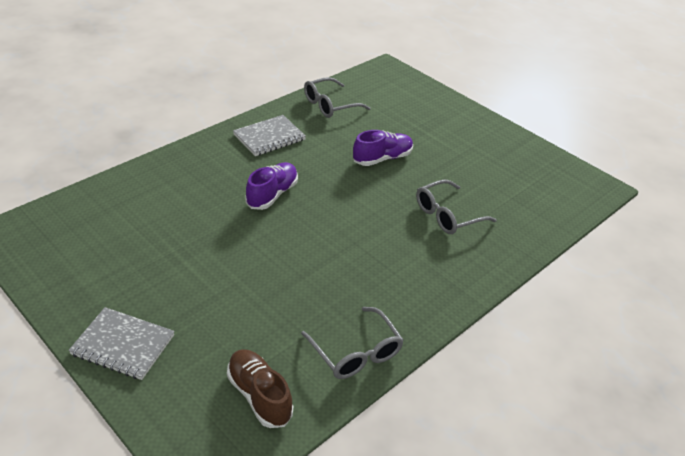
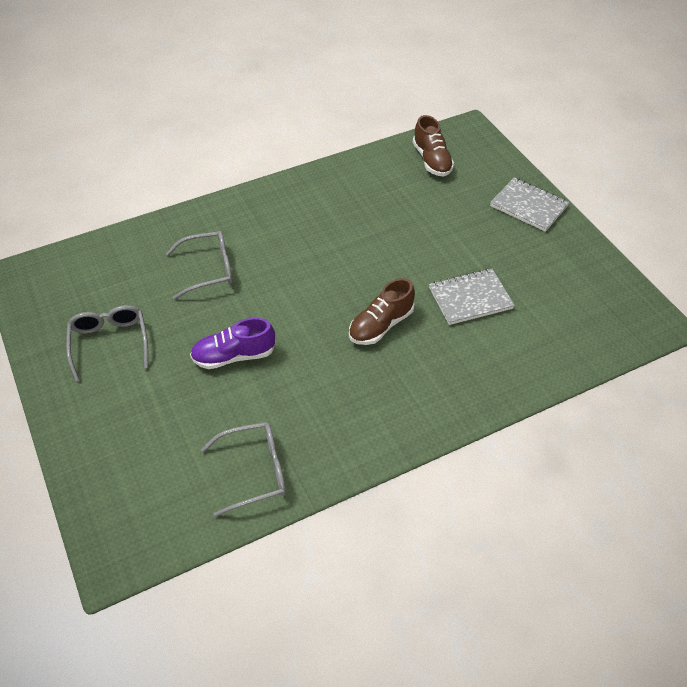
camera: 160 degrees left, 10 degrees up
(269, 137) = (361, 417): grey notebook -> grey notebook (470, 298)
(272, 194) = (381, 325): purple shoe -> brown shoe
(356, 352) = (355, 173): grey glasses -> grey glasses (110, 343)

